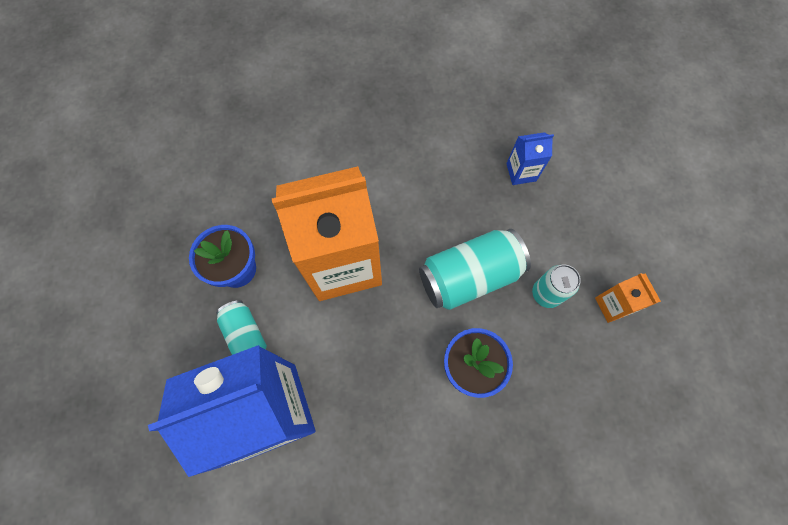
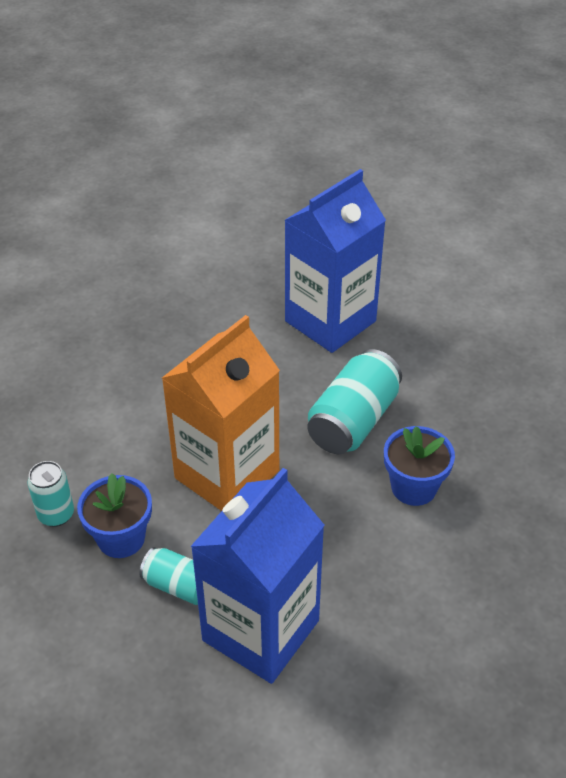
camera: 35 degrees left, 25 degrees down
(521, 172) = (330, 321): blue carton -> blue carton, size x2.40
(546, 294) = (430, 398): turquoise can -> turquoise can (56, 514)
(613, 305) = (490, 376): orange carton -> none

